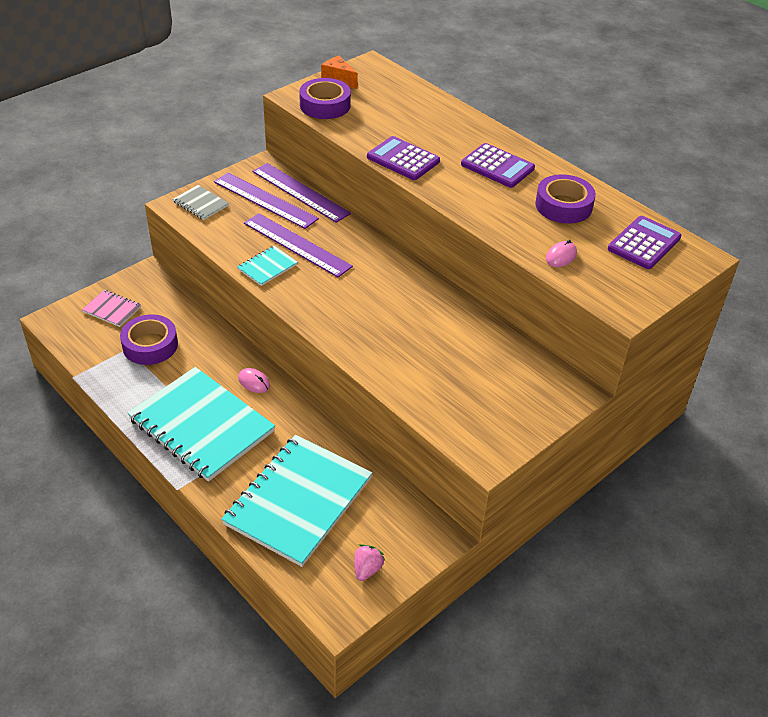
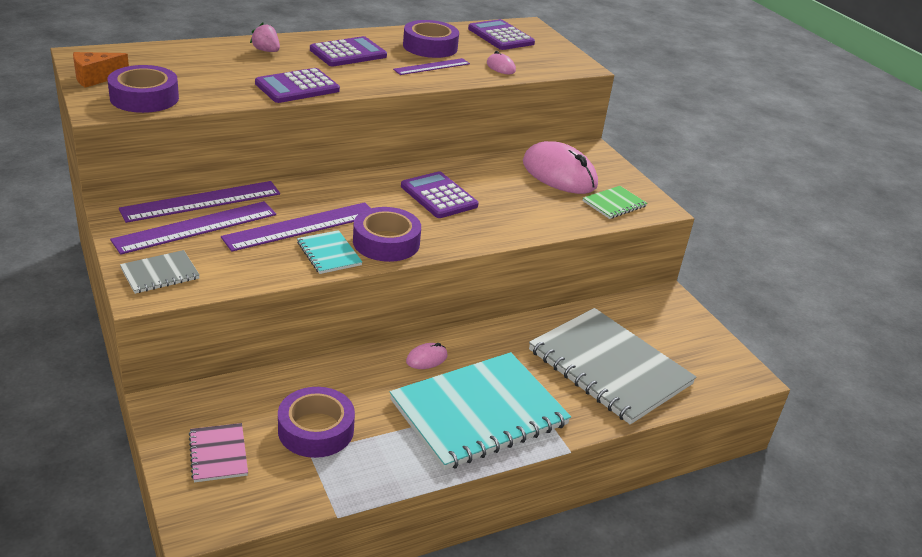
camera: 75 degrees left, 10 degrees down
(112, 309) = (218, 454): pink notebook -> pink notebook turned 60 degrees counterclockwise
(298, 501) = (609, 367): turquoise notebook -> grey notebook
(301, 291) = (386, 242): none -> purple tape
(367, 569) = (699, 346): pink strawberry -> pink strawberry (266, 51)
(395, 304) = (439, 196): none -> purple calculator
(468, 422) = (614, 204): none -> green notebook
(499, 373) = (559, 174): none -> pink mouse
(516, 216) = (432, 66): none -> purple ruler

